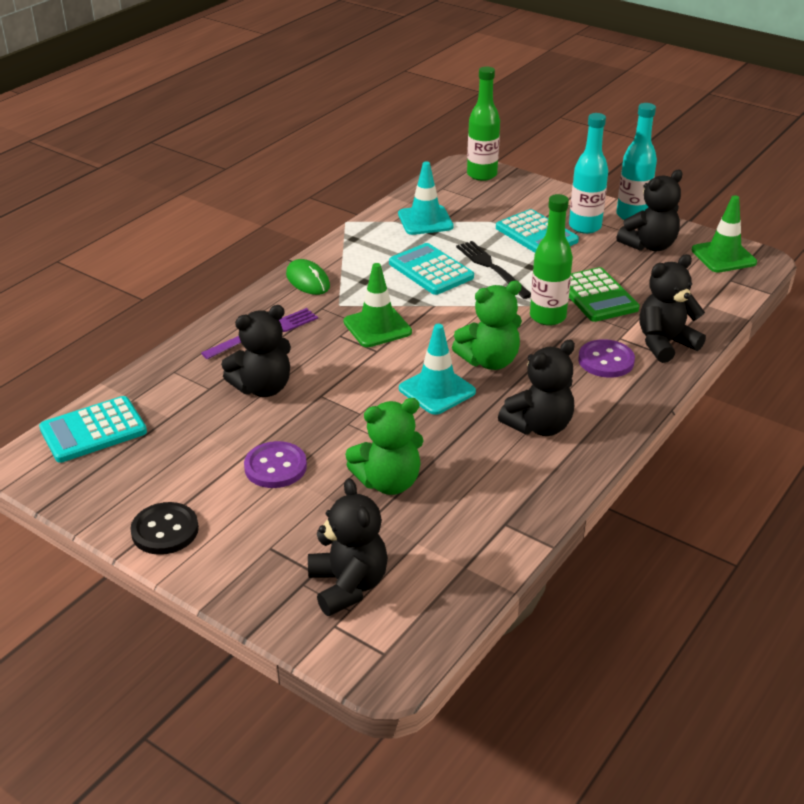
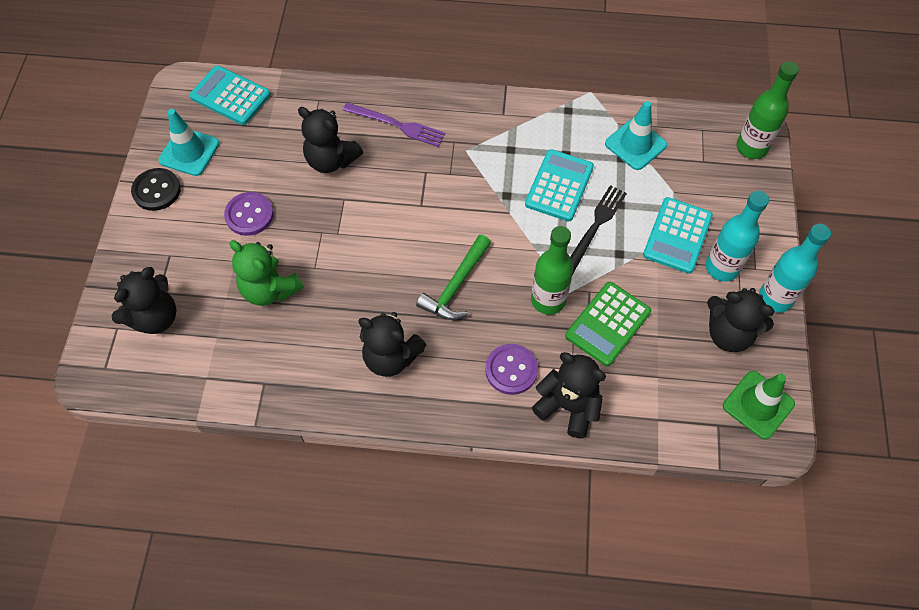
camera: 60 degrees right, 25 degrees up
(308, 280) = (484, 113): green mouse -> none
(377, 327) = (452, 190): green traffic cone -> none
(437, 390) = (394, 268): turquoise traffic cone -> turquoise traffic cone (189, 152)
(489, 361) = (456, 286): green teddy bear -> green hammer

